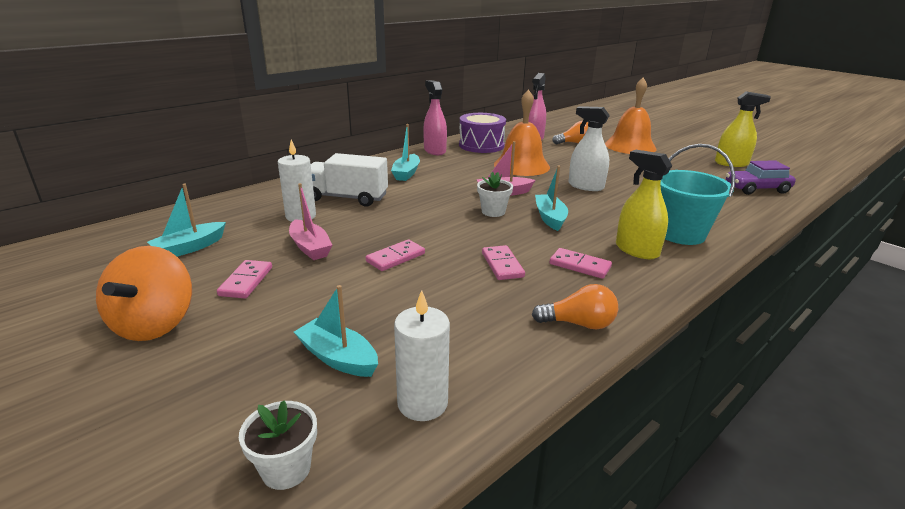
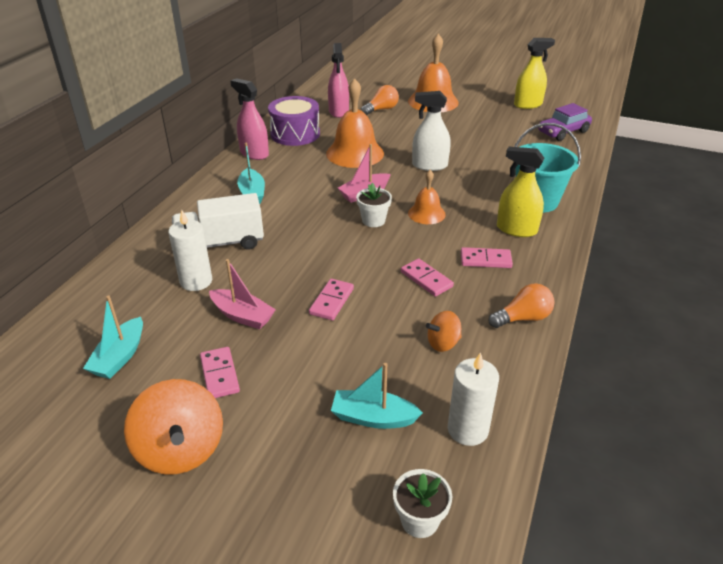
camera: 25 degrees left, 10 degrees up
(470, 319) = (443, 343): none -> orange spinning top
(550, 218) = (426, 213): turquoise boat -> orange bell

